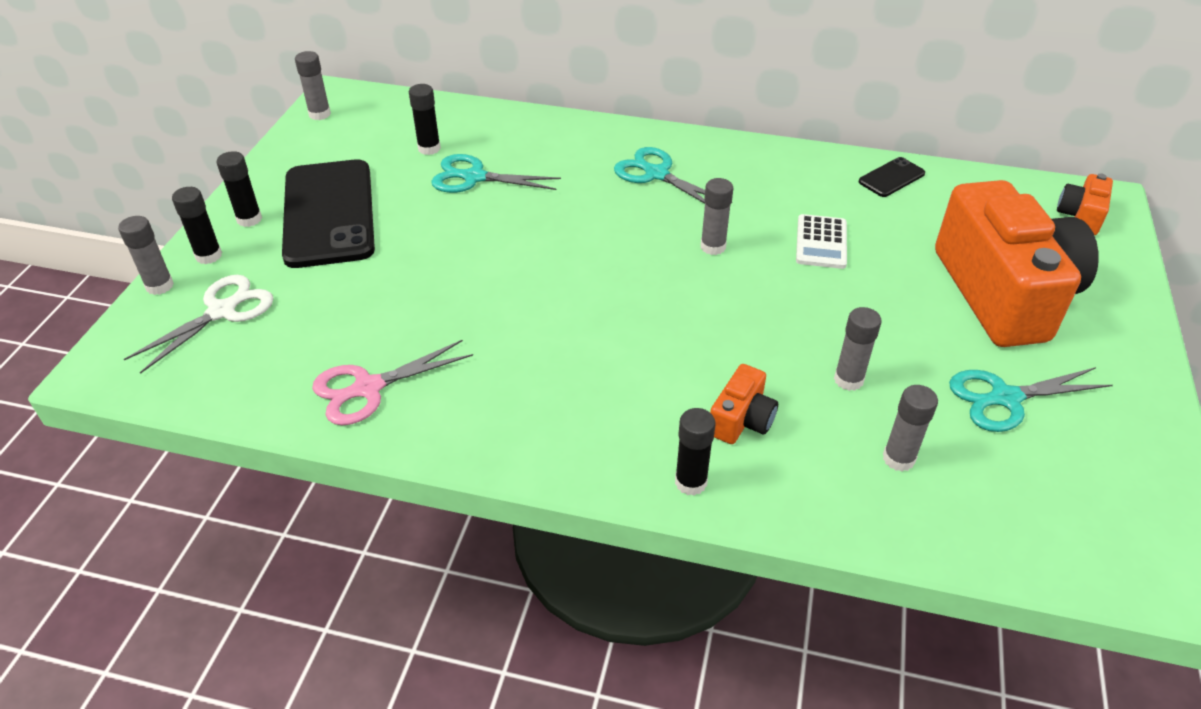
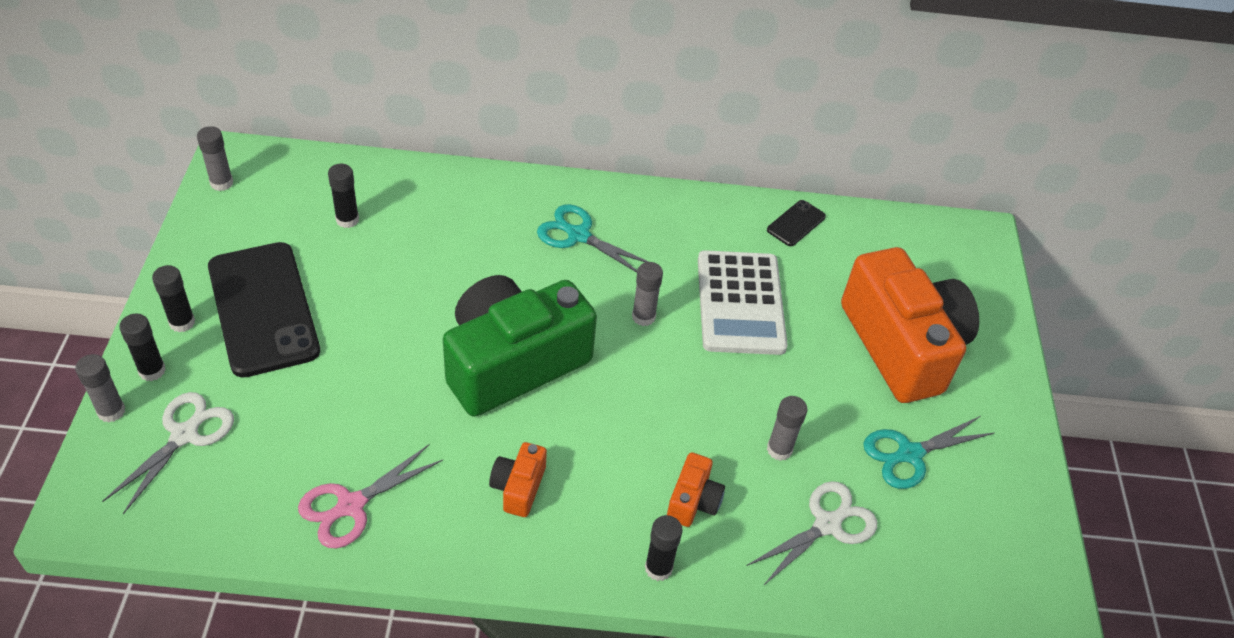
camera: 15 degrees left, 5 degrees up
(473, 177) = (400, 253): turquoise scissors -> none
(566, 276) = (512, 362): none -> green camera
(821, 242) = (740, 303): white calculator -> white calculator, size x1.83
(898, 459) = (827, 524): grey glue stick -> white scissors
(1080, 216) = (962, 255): orange camera -> orange camera (518, 487)

